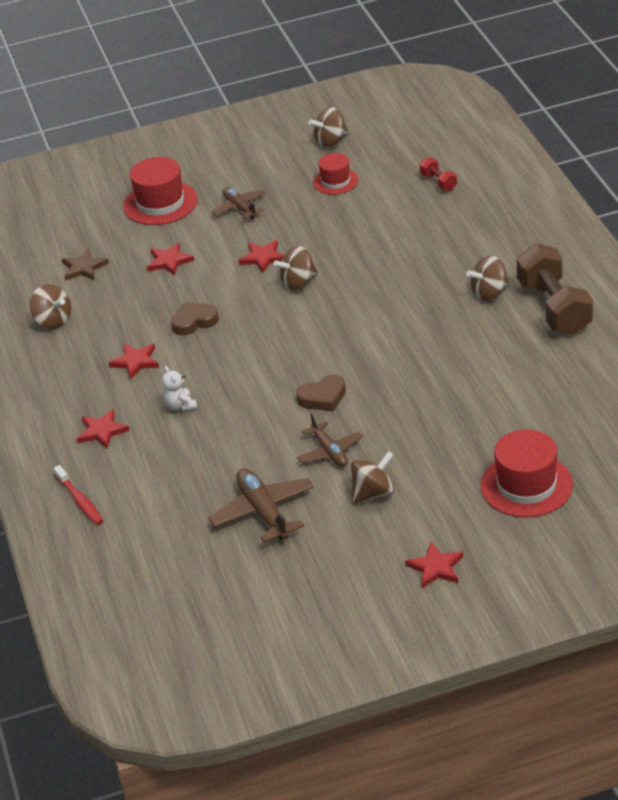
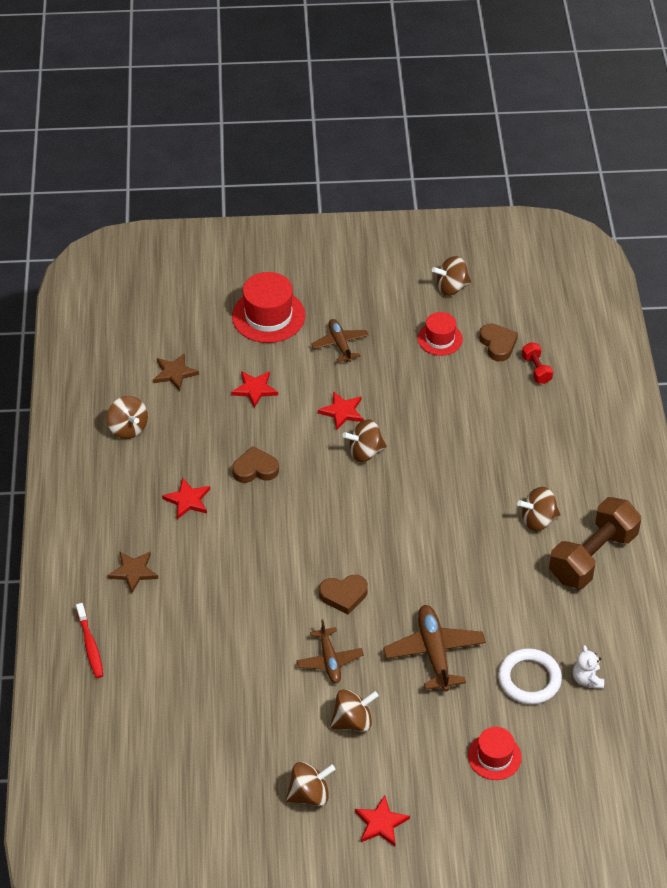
camera: 10 degrees right, 10 degrees up
(102, 431) = (133, 572): red star -> brown star
(180, 406) = (212, 565): white teddy bear -> white teddy bear (587, 679)
(263, 512) = (248, 710): brown plane -> brown plane (434, 652)
(353, 563) = (309, 794): none -> brown spinning top
(393, 172) = (498, 344): none -> brown heart
(526, 485) = (494, 756): red hat -> red hat, size x0.61
(534, 416) = (529, 679): none -> white ring
(554, 308) = (592, 556): brown dumbbell -> brown dumbbell turned 45 degrees clockwise

